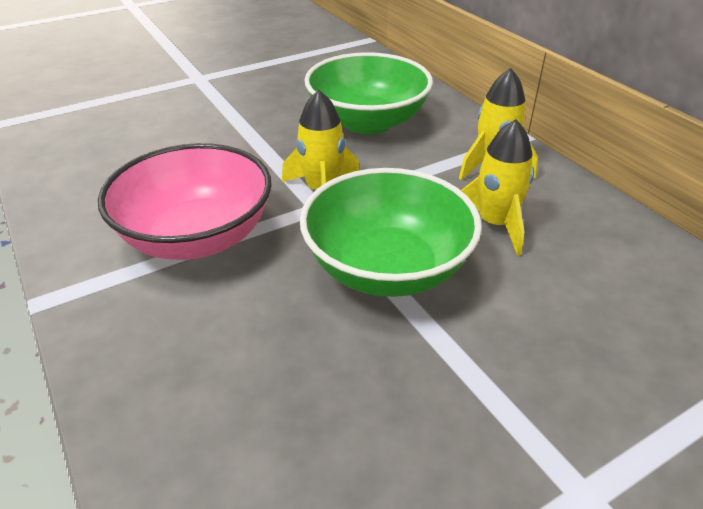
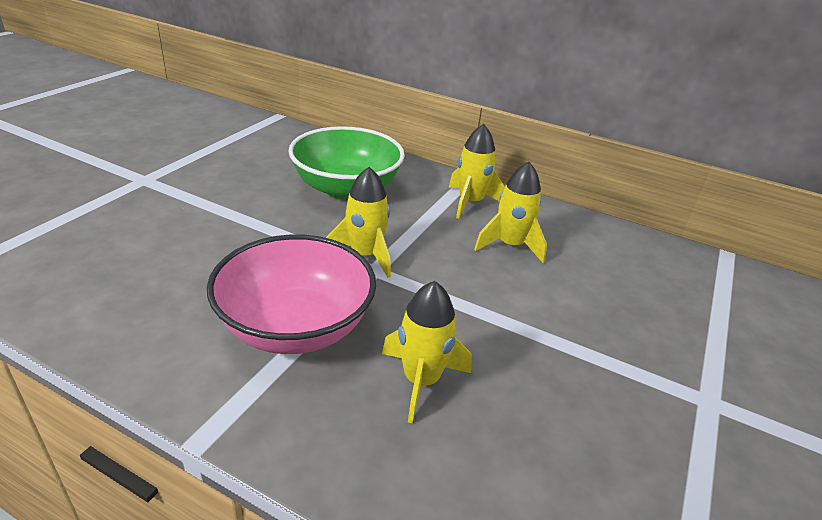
camera: 35 degrees left, 5 degrees down
(258, 326) = (421, 380): none -> yellow rocket
(387, 268) = (470, 301): green bowl -> none

